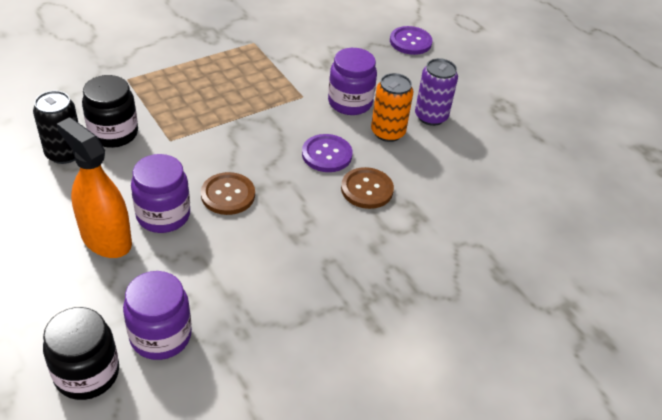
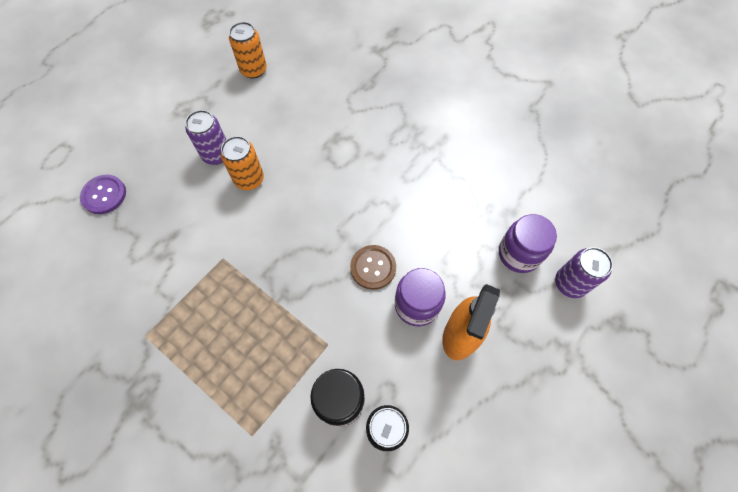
camera: 105 degrees left, 20 degrees up
(87, 373) = (570, 283): black jar -> purple can
(327, 154) = (295, 214): purple button -> none
(350, 102) = (218, 218): purple jar -> none
(367, 189) = (323, 176): brown button -> none
(553, 171) = (253, 70): none -> orange can

